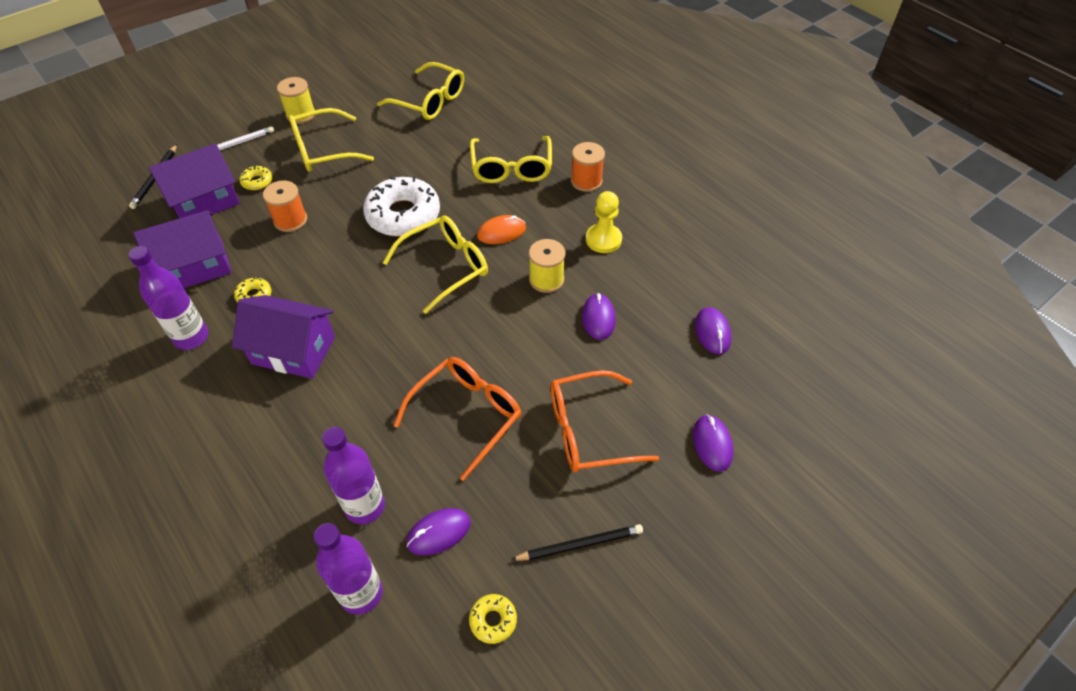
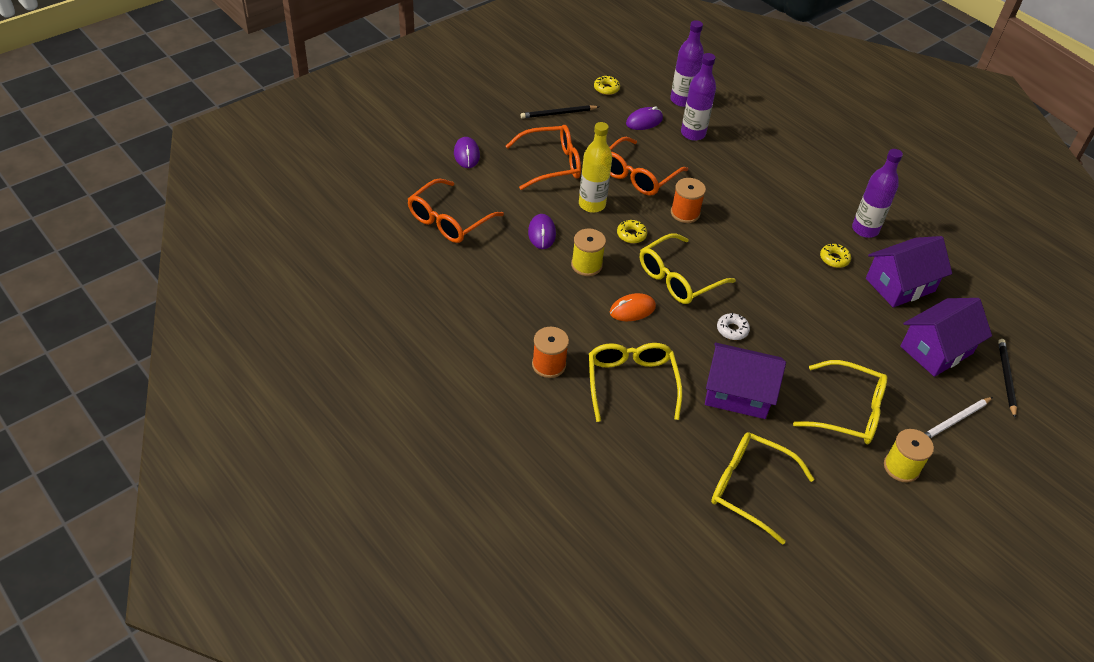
camera: 175 degrees right, 5 degrees down
(257, 182) = (898, 372): yellow donut -> yellow donut (631, 235)
(290, 220) = (840, 327): orange spool -> orange spool (685, 213)
(293, 350) = (780, 218): purple house -> purple house (737, 393)
(323, 150) = (848, 412): yellow glasses -> yellow glasses turned 45 degrees clockwise
(403, 215) = (732, 330): white donut -> white donut, size x0.44
(535, 362) = (592, 204): none -> yellow bottle
(603, 239) = (534, 300): yellow pawn -> none
(712, 332) = (449, 220): purple mouse -> orange glasses

